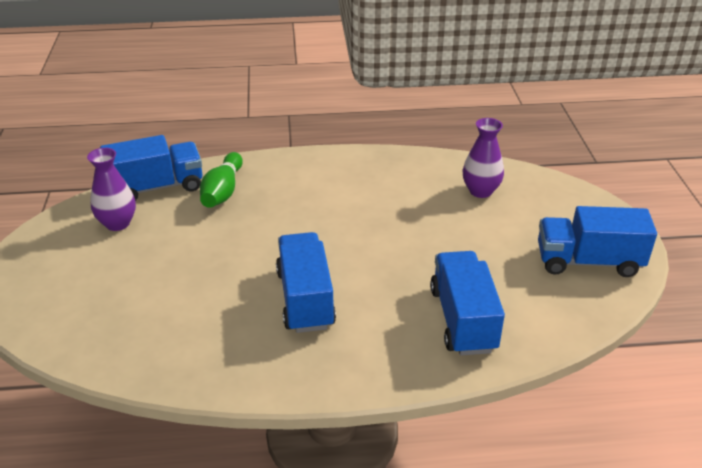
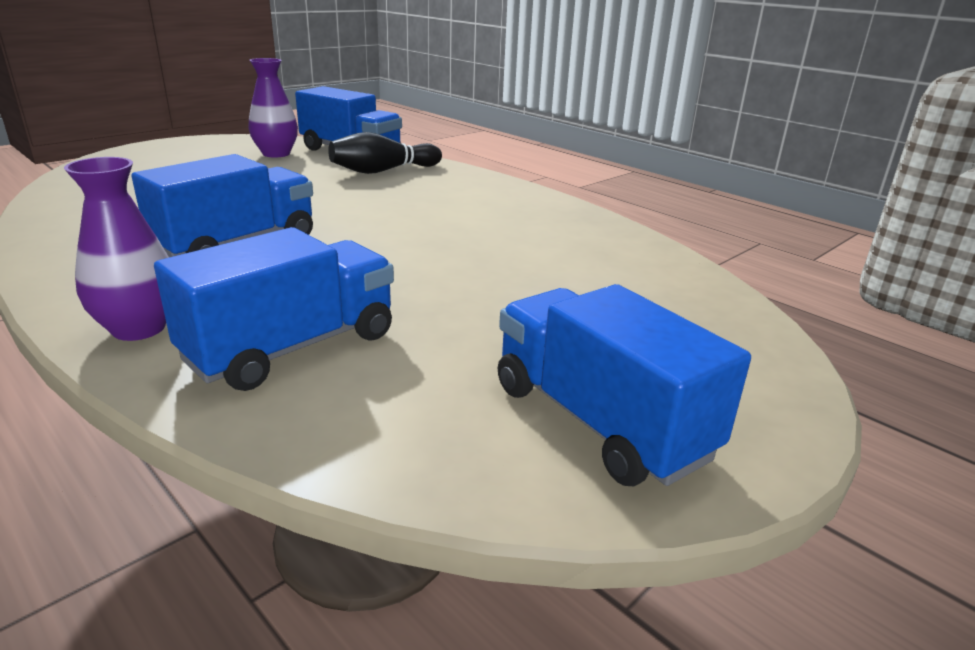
camera: 50 degrees right, 10 degrees down
(223, 191) = (383, 171): green bowling pin -> black bowling pin
(480, 191) = (622, 281): purple vase -> purple vase (139, 328)

